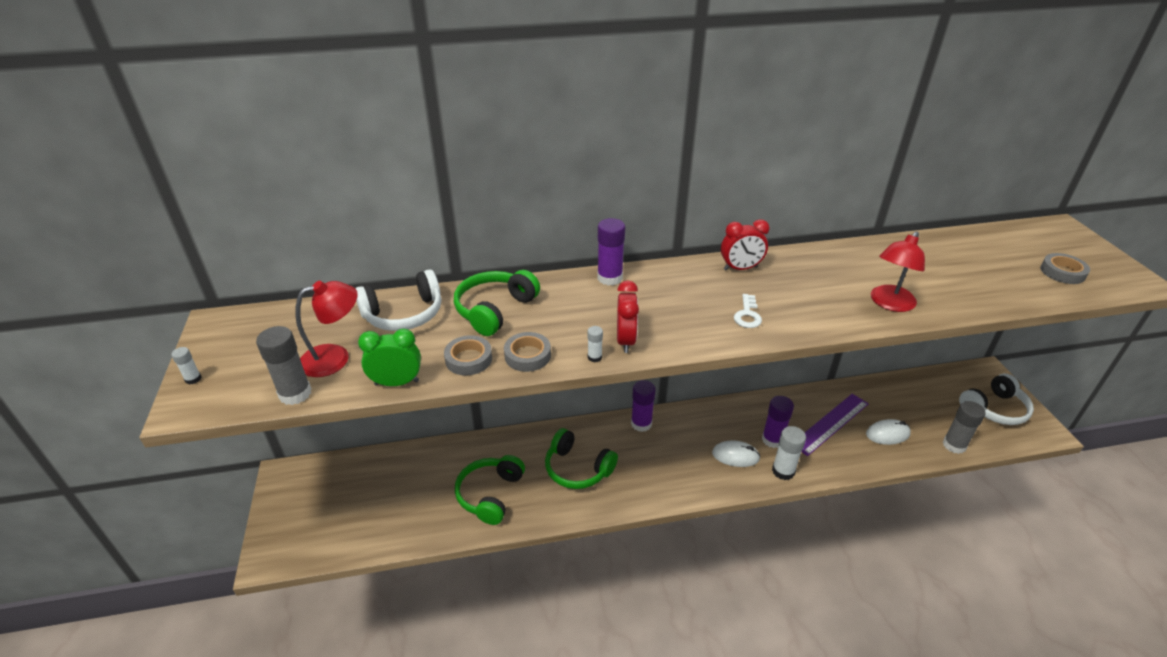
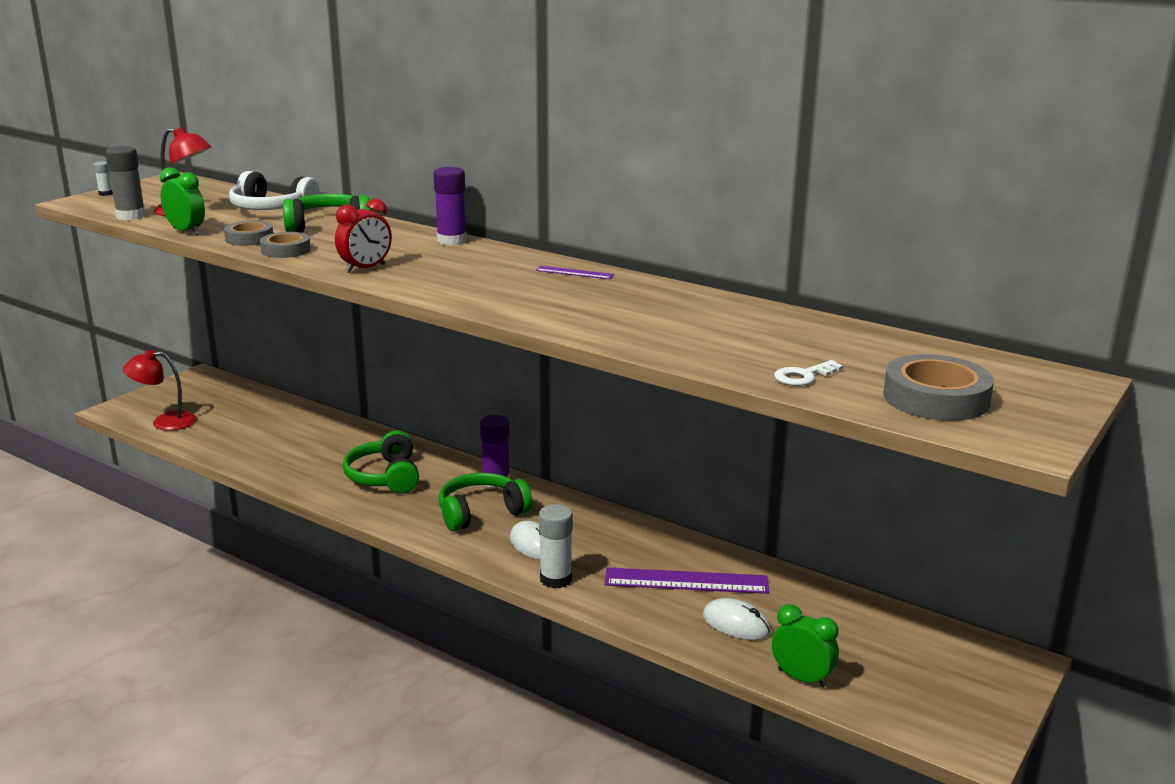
camera: 45 degrees right, 15 degrees down
(490, 494) = (295, 455): green headphones -> green headphones (481, 512)
(594, 357) = (322, 266): white glue stick -> none
(740, 268) = (574, 273): red clock -> purple ruler
(747, 315) = (495, 293): white key -> white key (803, 376)
(772, 439) = (595, 556): purple glue stick -> none
(889, 304) = (645, 336): red lamp -> red lamp (165, 422)
(954, 445) = (802, 678): grey glue stick -> green clock
(994, 409) = (941, 689): white headphones -> none
(1062, 272) = (936, 398): grey tape -> grey tape, size x1.57

